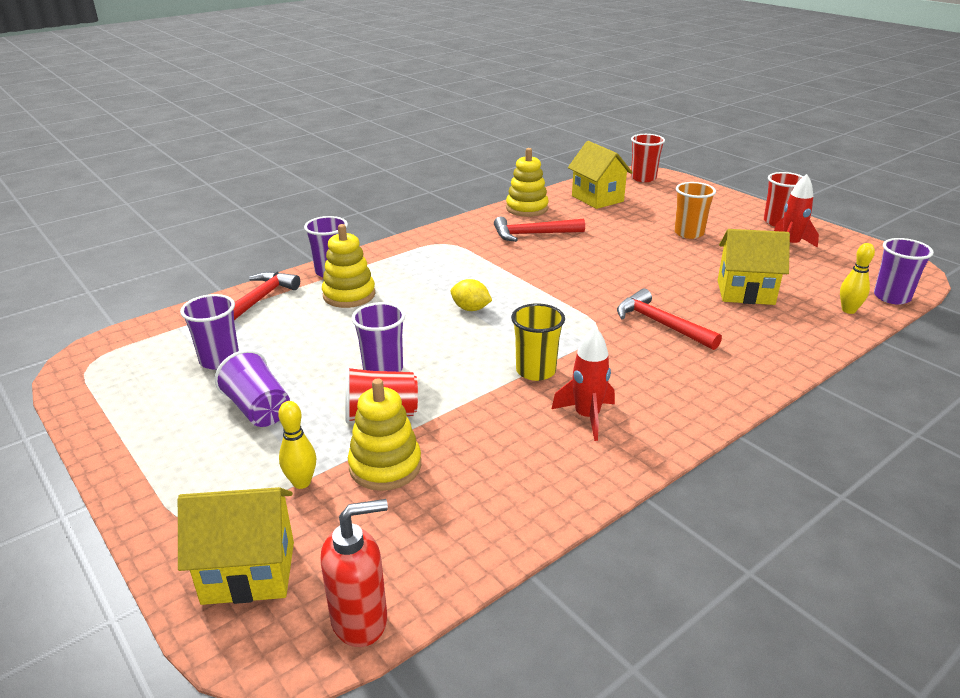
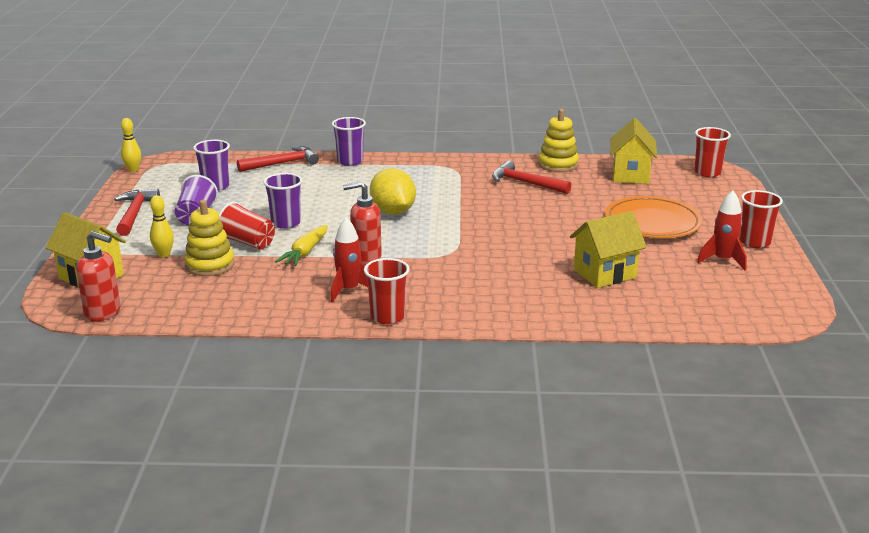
camera: 40 degrees right, 5 degrees down
(349, 295) = (336, 178): yellow stacking toy -> none
(466, 395) = (305, 252): none -> yellow carrot
(471, 309) = (393, 212): yellow lemon -> yellow lemon, size x1.74
(535, 371) = (366, 258): yellow cup -> red soap dispenser
(660, 324) = (497, 266): red hammer -> red hammer (135, 213)
(675, 427) = (387, 316): none -> red cup
(689, 233) = (652, 223): orange cup -> orange plate
(745, 292) = (605, 274): yellow house -> yellow house turned 75 degrees counterclockwise
(848, 310) = (662, 315): yellow bowling pin -> yellow bowling pin (133, 170)
(891, 297) = (723, 322): purple cup -> none

